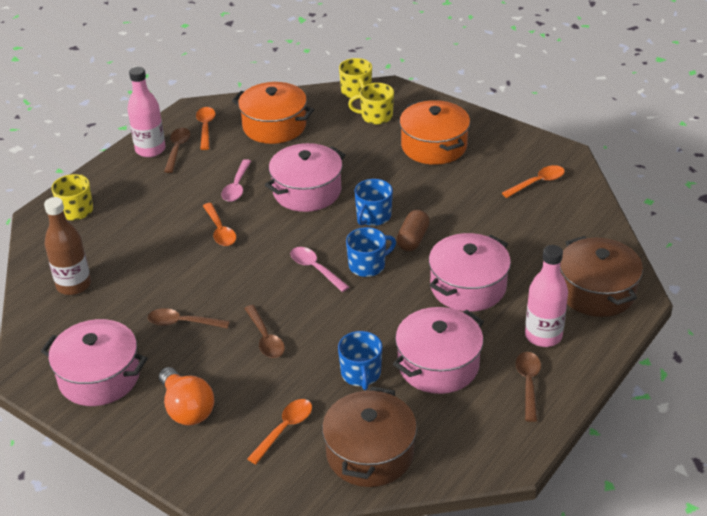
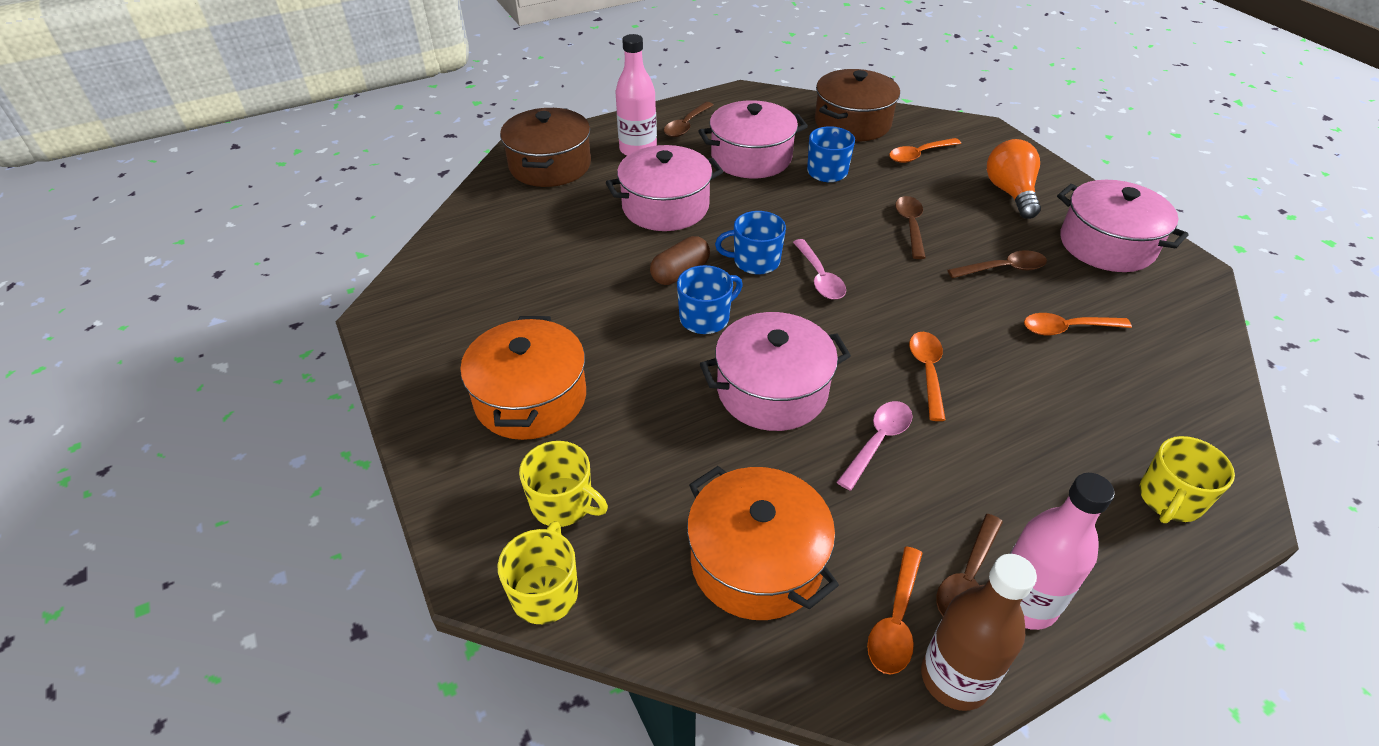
camera: 155 degrees left, 5 degrees up
(74, 285) = (1154, 362): brown bottle -> brown bottle (955, 678)
(182, 323) = (1003, 269): brown spoon -> brown spoon turned 45 degrees counterclockwise
(537, 182) = (464, 289): orange spoon -> orange spoon (1067, 329)

